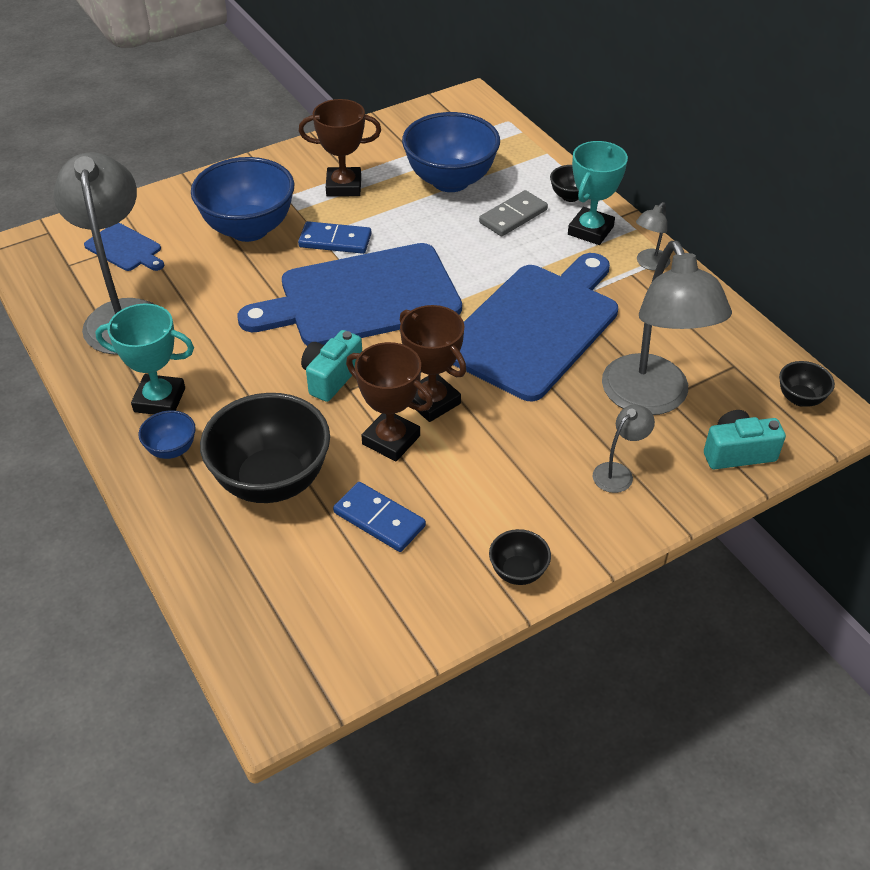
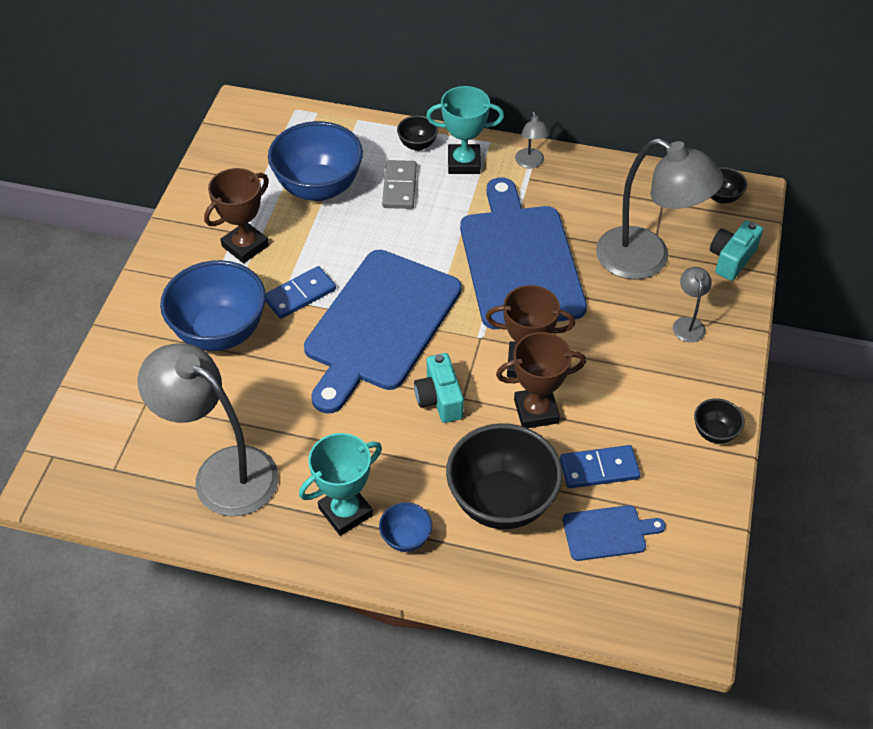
camera: 45 degrees left, 5 degrees up
(125, 248) = (142, 420): blue cutting board -> blue cutting board (607, 532)
(590, 230) = (464, 163): turquoise trophy -> turquoise trophy turned 75 degrees counterclockwise

